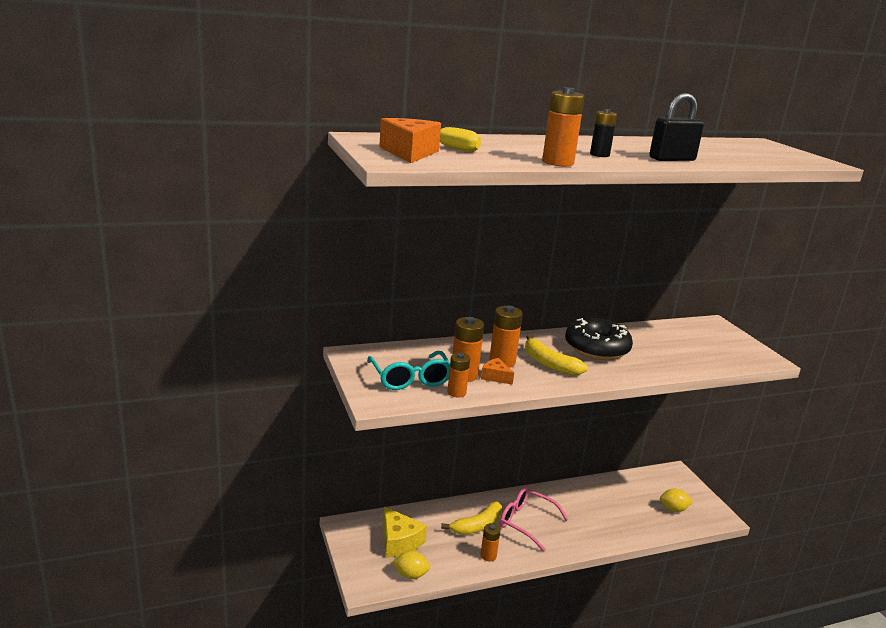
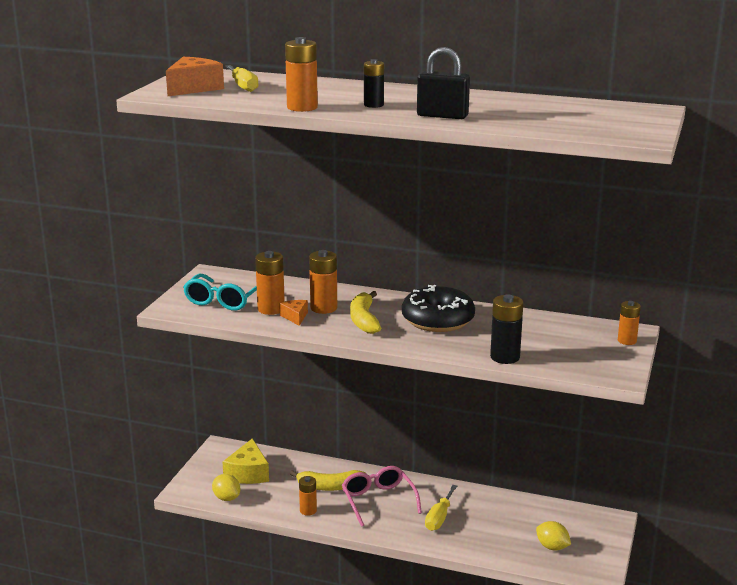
camera: 40 degrees right, 0 degrees up
(456, 392) = (241, 319): orange battery -> orange battery (627, 341)
(582, 518) = (439, 518): none -> yellow screwdriver
(688, 367) = (505, 357): none -> black battery

